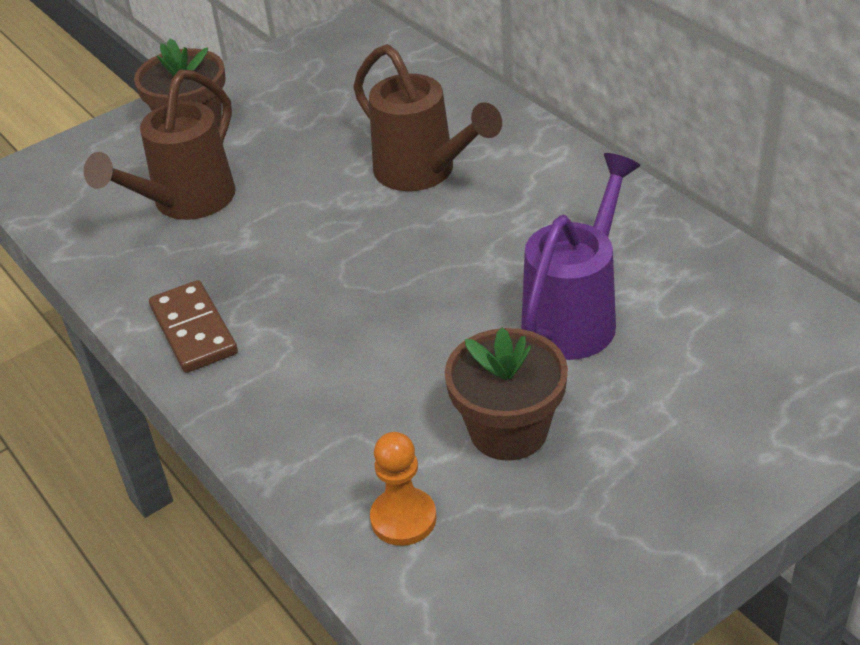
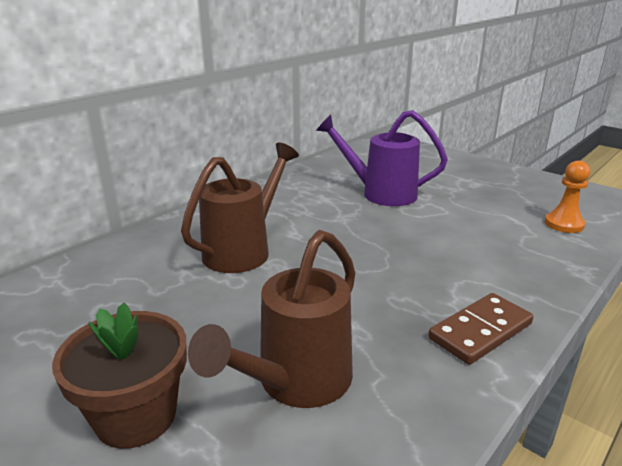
camera: 105 degrees left, 15 degrees down
(186, 202) = (296, 382): brown watering can -> brown watering can turned 105 degrees clockwise
(508, 430) = (478, 204): brown flower pot -> none

